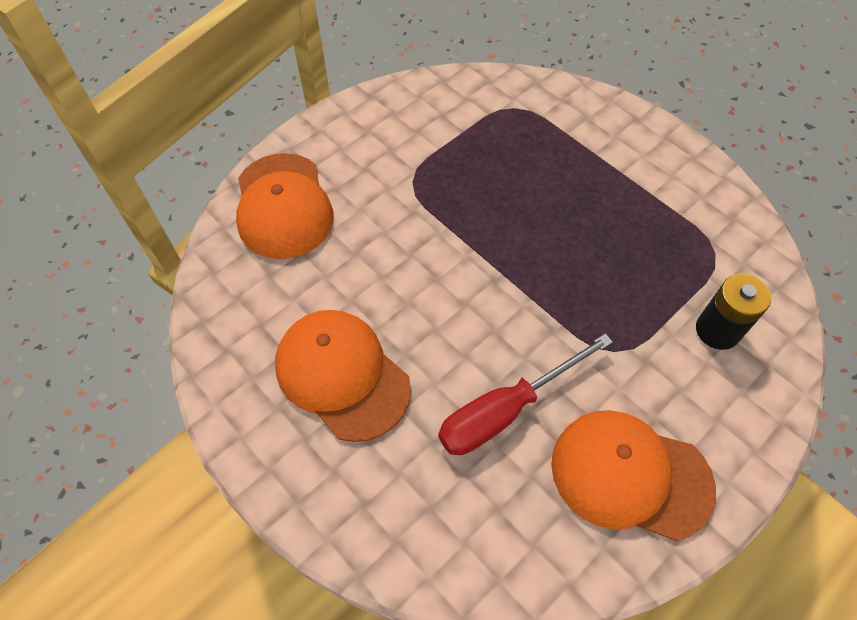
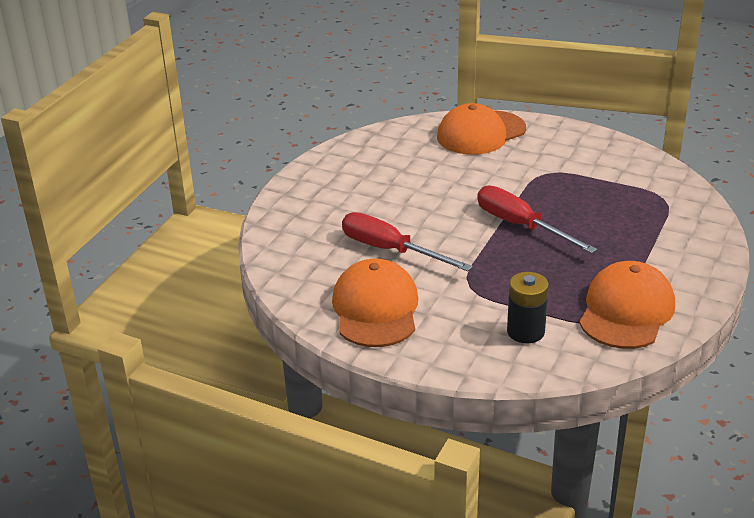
camera: 70 degrees right, 25 degrees down
(342, 375) = (373, 186): orange cap -> orange cap (626, 311)
(511, 250) = (521, 226): none -> red screwdriver

